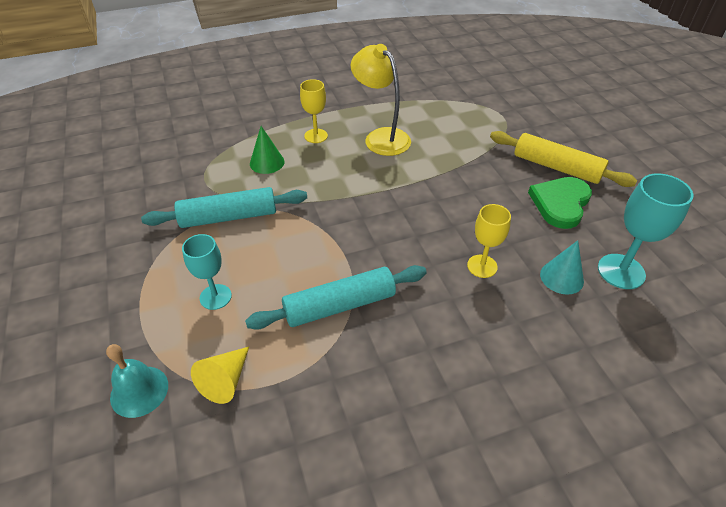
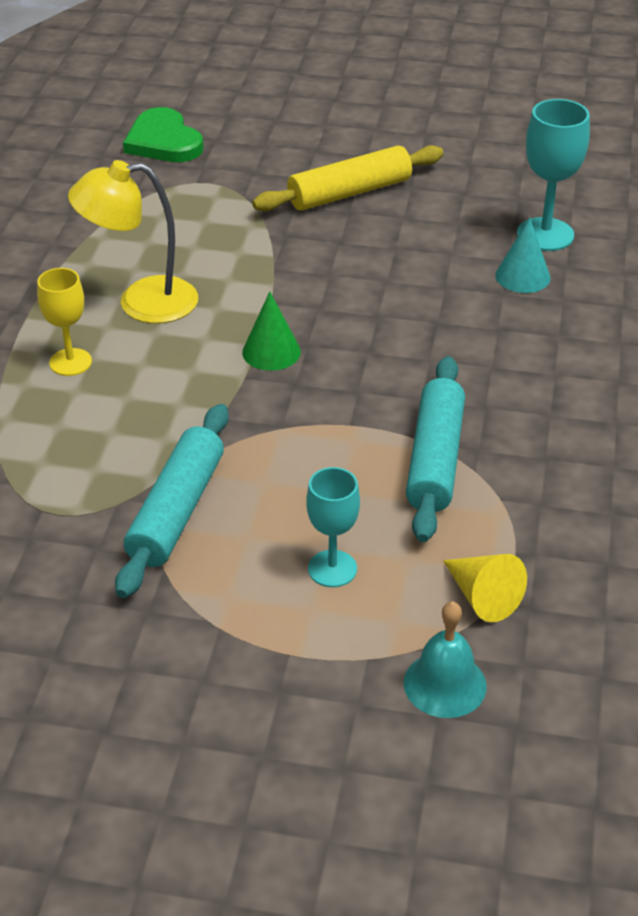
camera: 60 degrees left, 5 degrees down
(267, 162) = (84, 433): green cone -> green cone (271, 352)
(482, 266) = (461, 323): yellow goblet -> none
(560, 203) = (412, 221): green heart -> green heart (163, 141)

